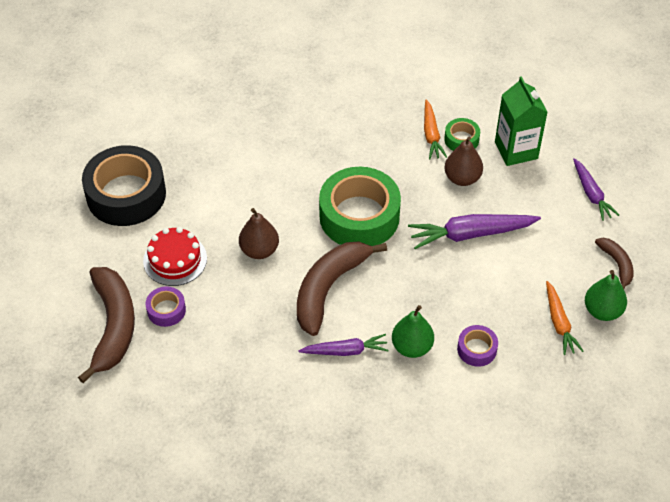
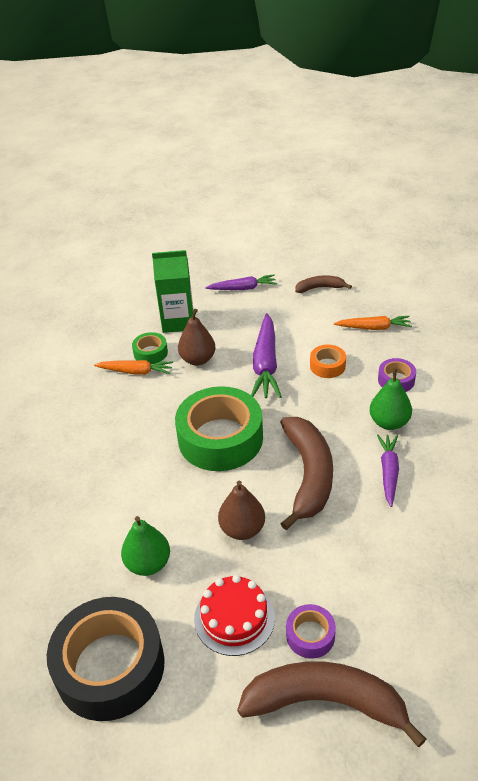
camera: 75 degrees left, 10 degrees down
(329, 289) = (308, 475): brown banana -> brown banana turned 135 degrees counterclockwise
(482, 287) = (327, 366): none -> orange tape
(602, 311) = (365, 303): green pear -> green pear (148, 564)

